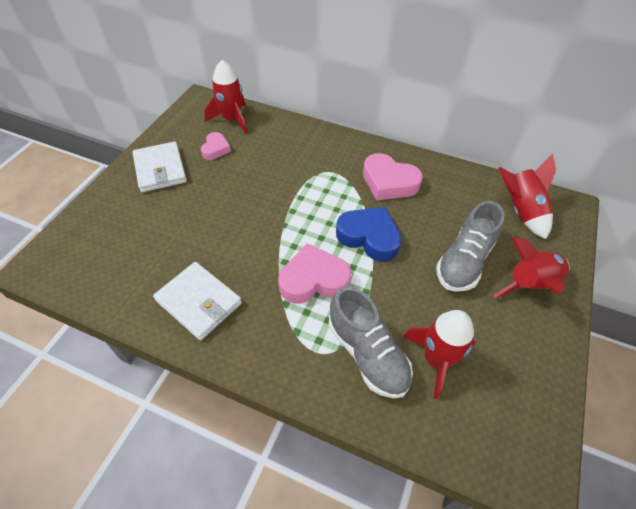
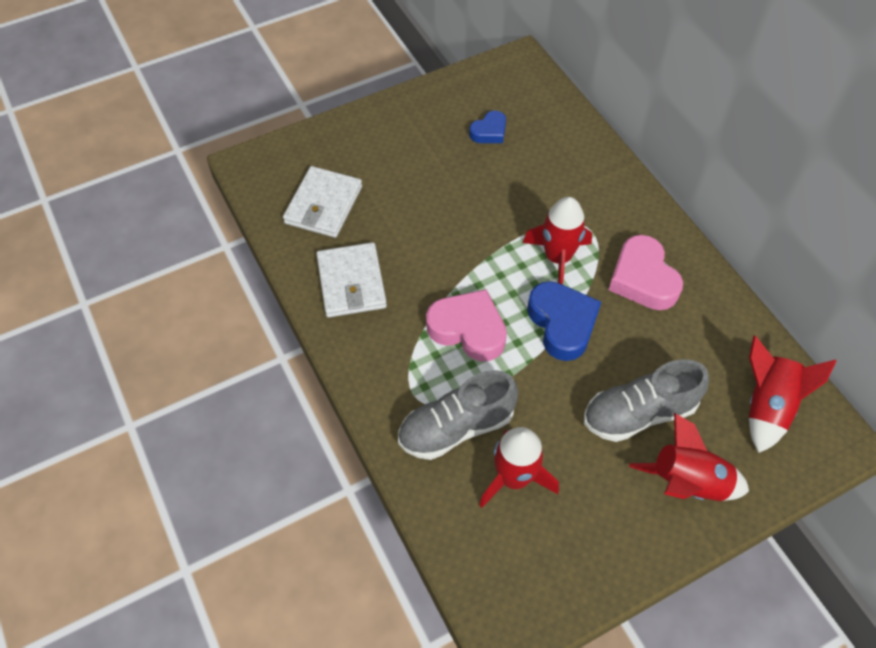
camera: 40 degrees right, 5 degrees up
(160, 169) = (417, 125): white wallet -> white wallet (323, 205)
(215, 149) = (489, 132): pink heart -> blue heart
(232, 119) = (535, 104): red rocket -> red rocket (558, 258)
(367, 353) = (456, 427): grey shoe -> grey shoe turned 60 degrees clockwise

